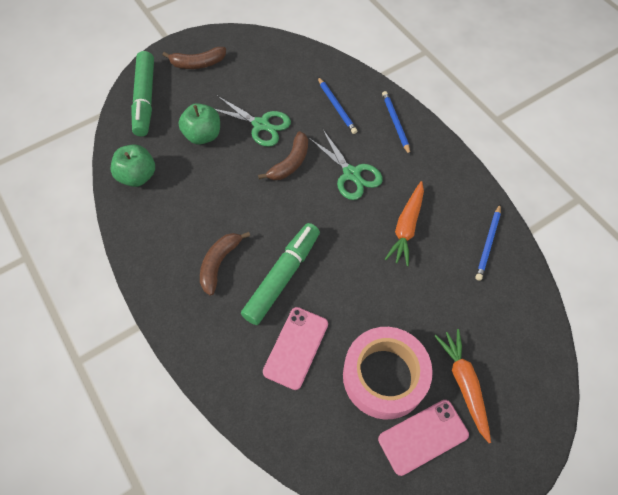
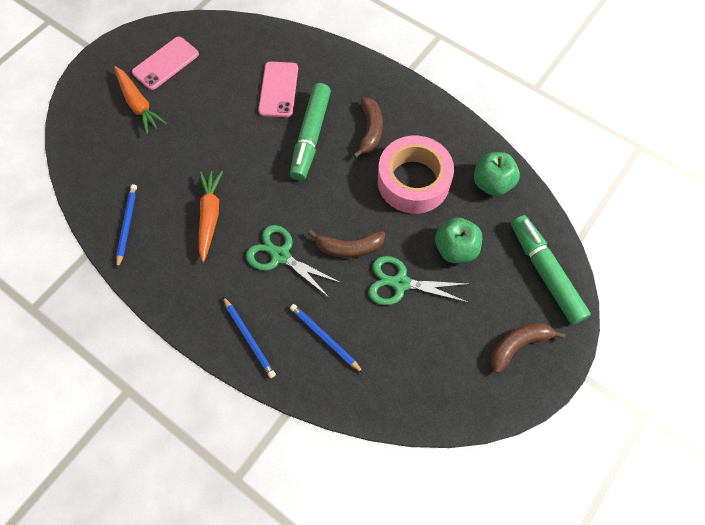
camera: 160 degrees right, 5 degrees up
(290, 163) = (349, 247): brown banana -> brown banana turned 105 degrees counterclockwise
(384, 376) = (203, 91): pink tape -> pink tape (413, 181)

